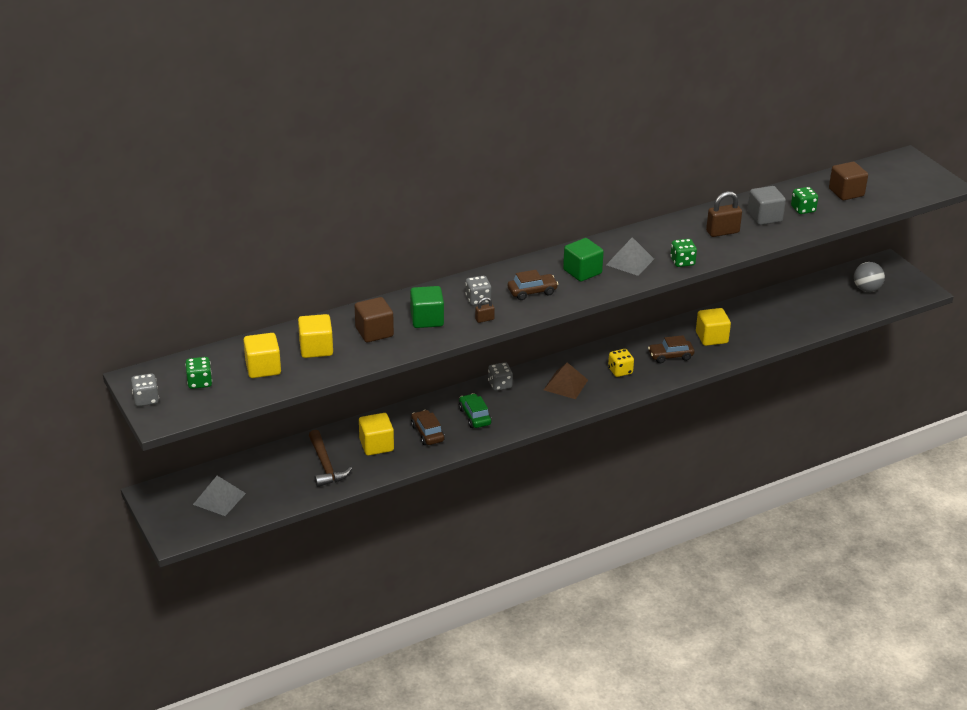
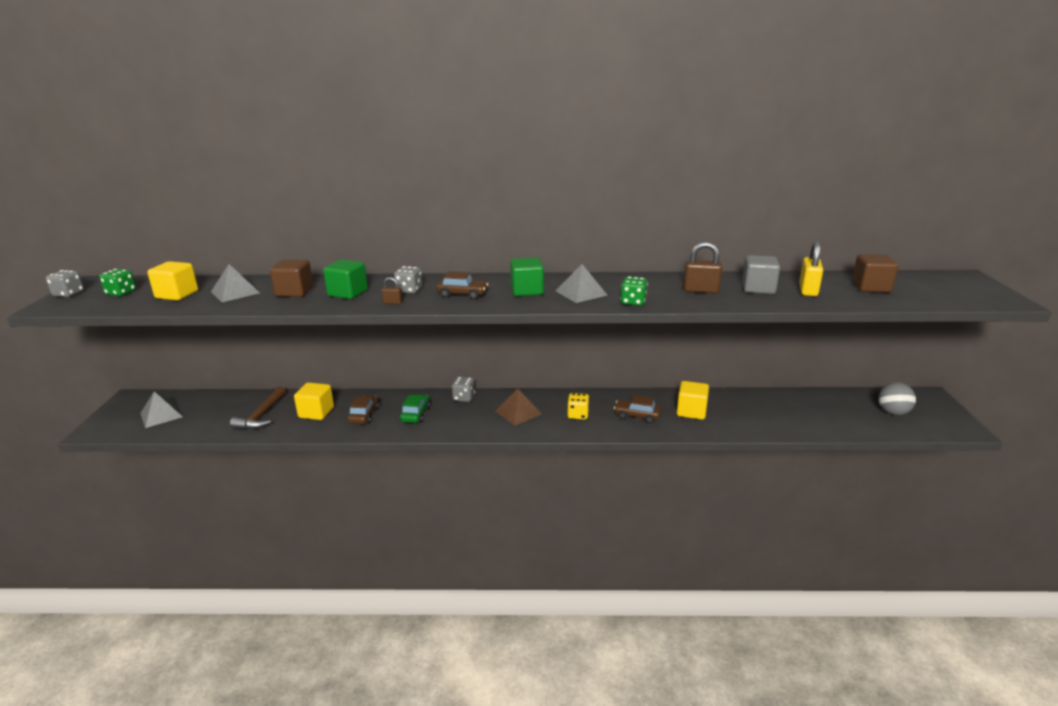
camera: 30 degrees right, 10 degrees down
(316, 348) = (235, 292): yellow cube -> grey pyramid
(803, 209) = (808, 290): green dice -> yellow padlock

